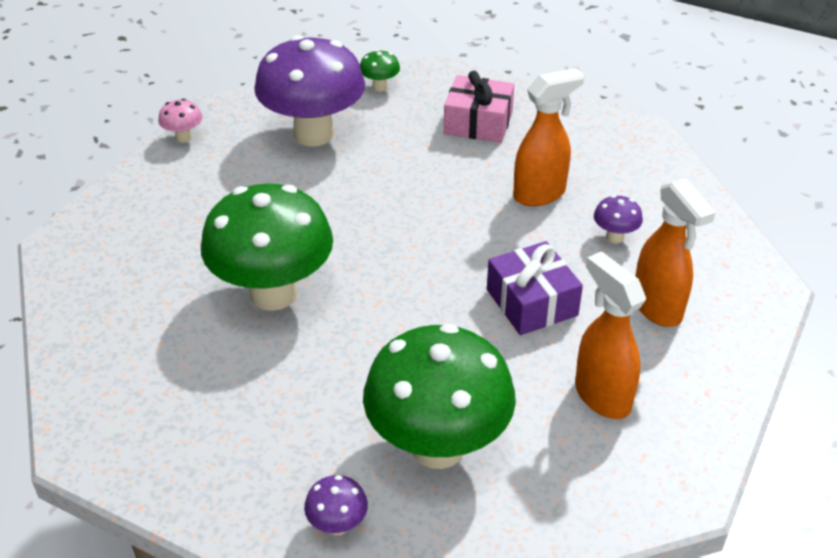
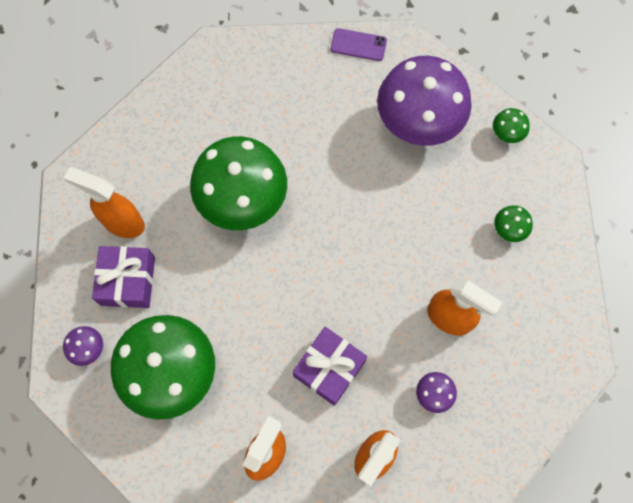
camera: 60 degrees right, 30 degrees up
(184, 137) = (358, 45): pink mushroom -> purple phone
(193, 416) = (122, 222): none -> orange spray bottle
(277, 443) = (128, 281): none -> purple gift
(478, 123) = (508, 230): pink gift -> green mushroom

